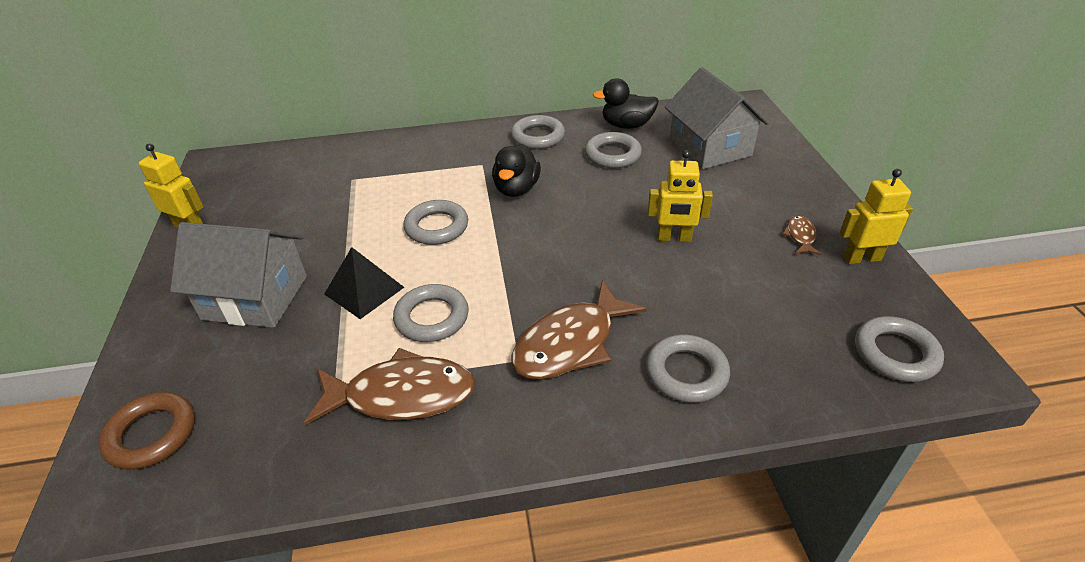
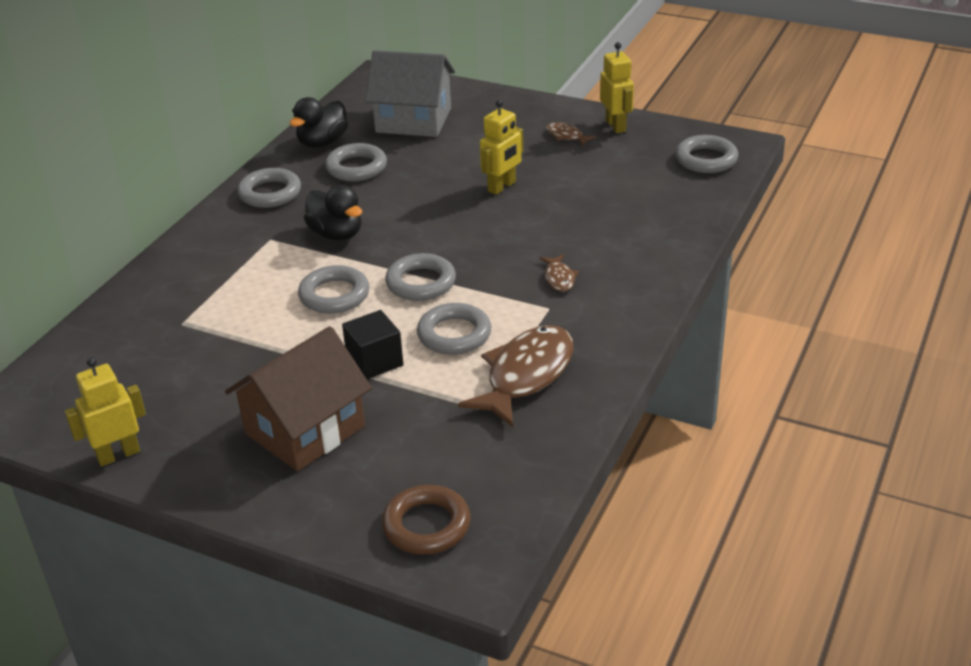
camera: 55 degrees left, 5 degrees down
(255, 297) = (305, 429): grey house -> brown house
(364, 290) = (374, 361): black pyramid -> black cube
(570, 343) = (559, 278): brown fish -> brown fish, size x0.46
(686, 373) = (639, 242): grey ring -> grey ring (421, 283)
(861, 258) = (616, 126): yellow robot -> yellow robot turned 135 degrees clockwise

